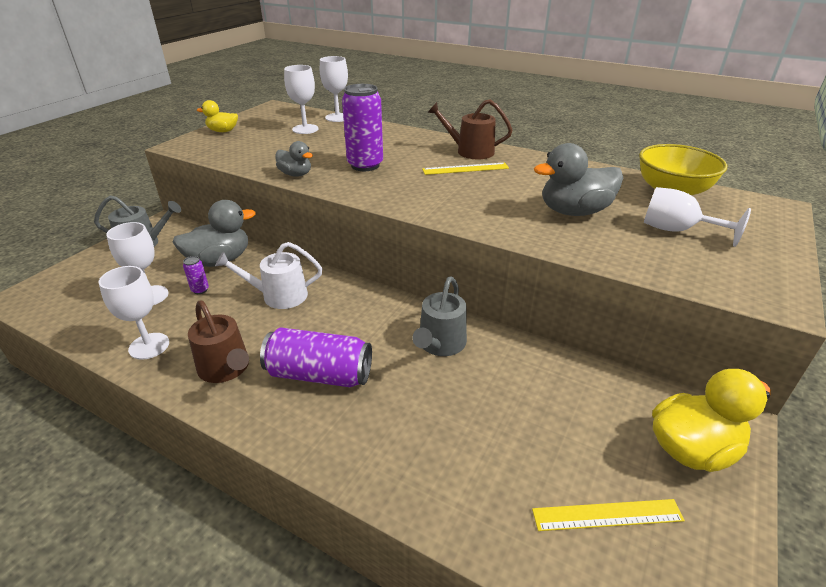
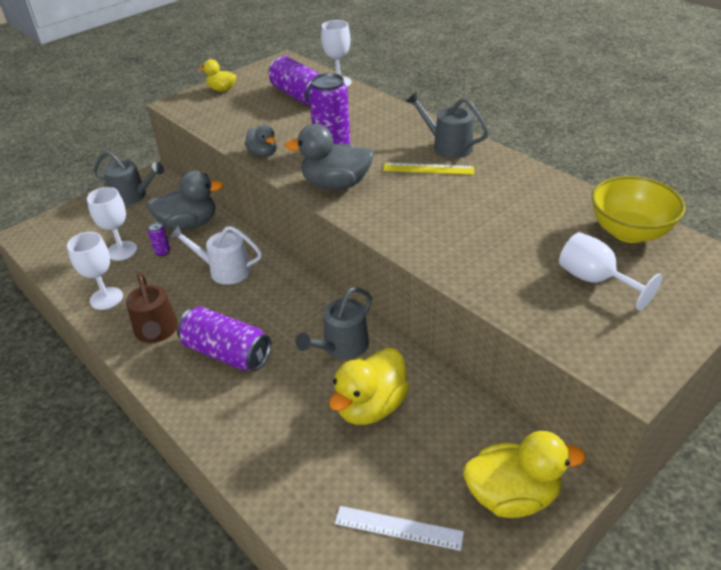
camera: 20 degrees right, 5 degrees up
(305, 129) = (299, 95): white goblet -> purple can
(470, 151) = (448, 146): brown watering can -> grey watering can
(502, 395) = (371, 406): none -> yellow duck
(574, 211) = (503, 239): grey duck -> grey duck (336, 184)
(607, 515) = (398, 527): yellow ruler -> white ruler

